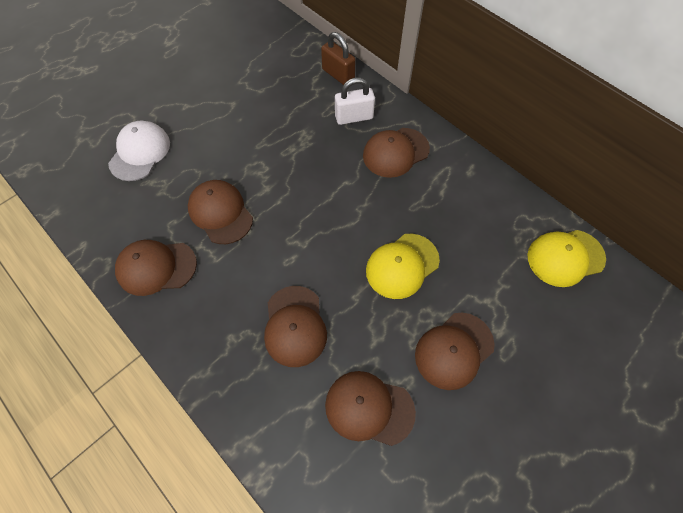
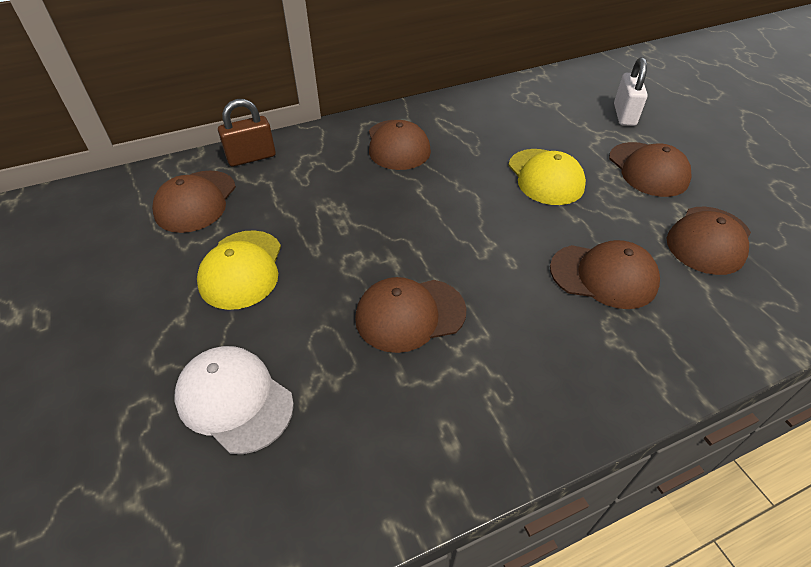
camera: 70 degrees left, 15 degrees down
(156, 267) = (476, 412): brown cap -> brown cap (196, 201)
(354, 117) = (327, 161): white padlock -> white padlock (624, 115)
(565, 257) = (564, 87): yellow cap -> yellow cap (242, 269)

